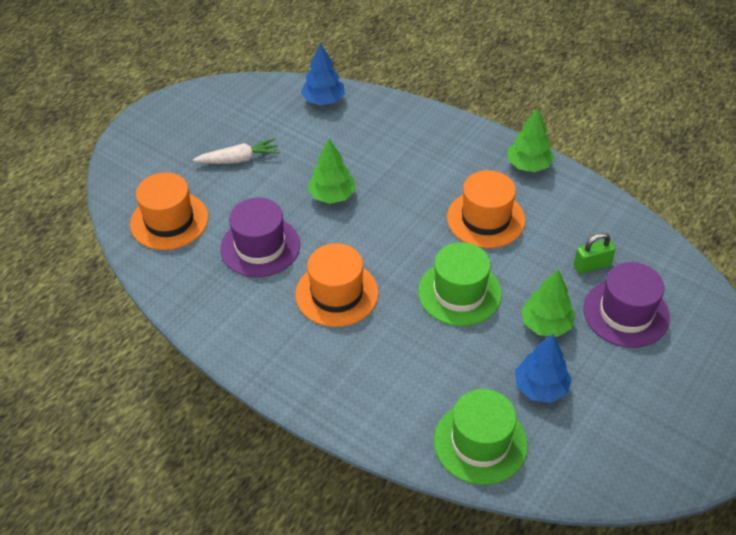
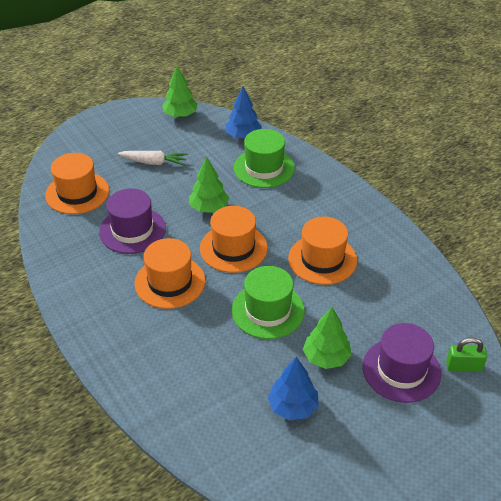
camera: 20 degrees right, 5 degrees down
(385, 234) = (233, 248): none -> orange hat
(480, 442) = (217, 434): green hat -> green hat (264, 168)
(528, 165) = (382, 227): green tree -> green tree (180, 115)
(592, 265) = (392, 322): green padlock -> green padlock (463, 367)

